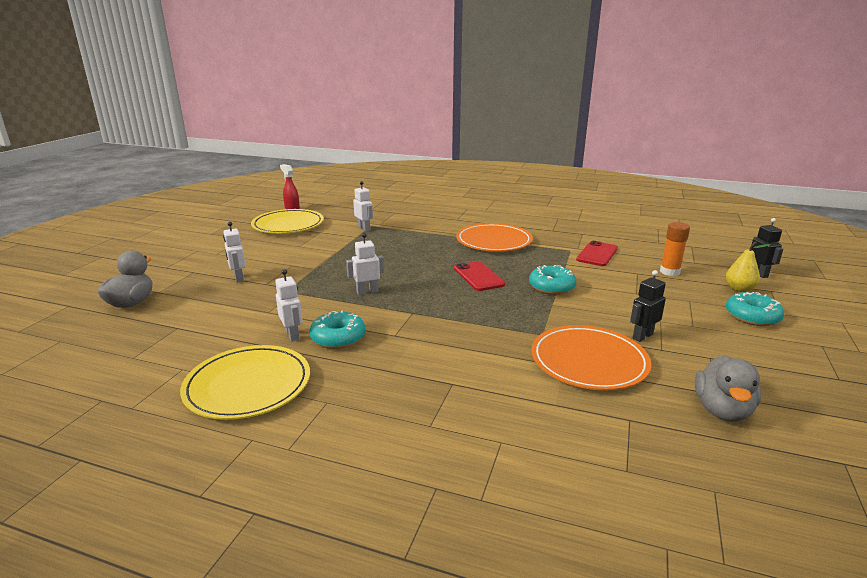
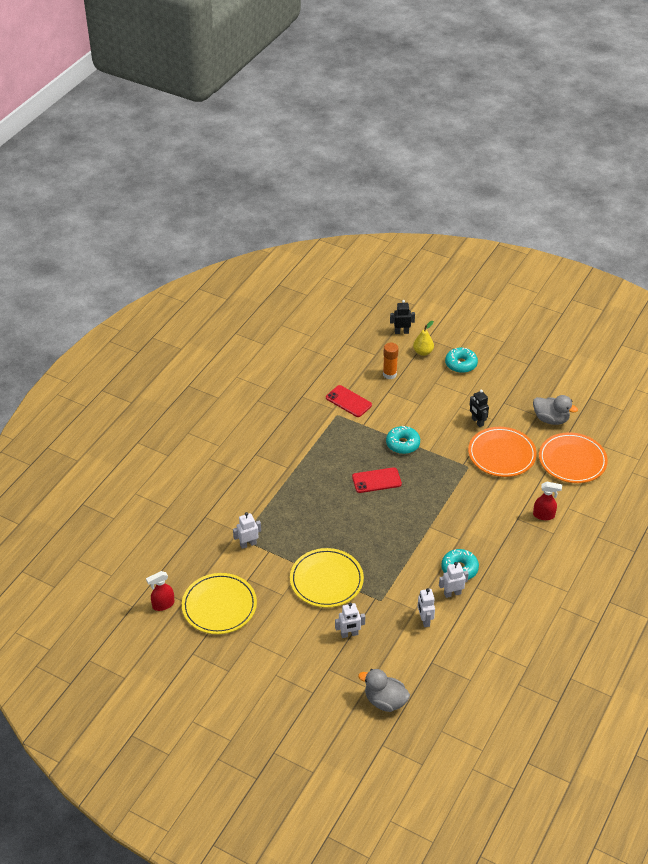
camera: 80 degrees left, 20 degrees up
(248, 385) = (510, 613): yellow plate -> yellow plate (326, 580)
(367, 292) = (391, 550): white robot -> white robot (424, 620)
(469, 412) = (544, 515): none -> red spray bottle
(494, 241) = (305, 457): orange plate -> orange plate (572, 460)

